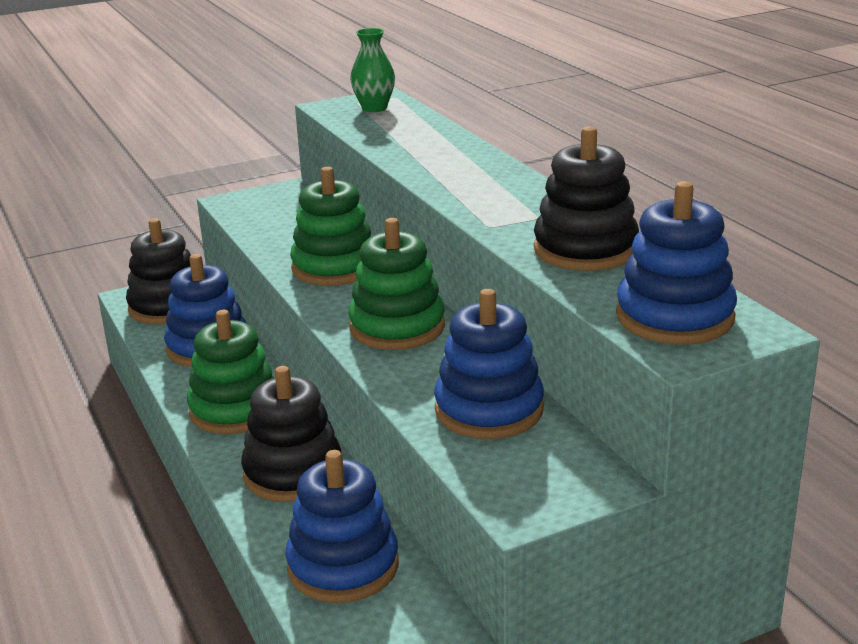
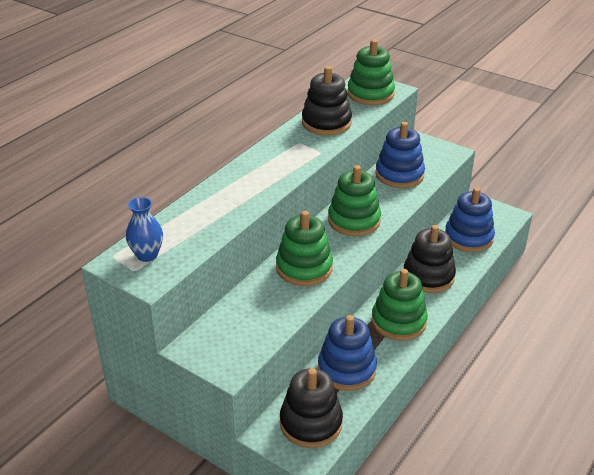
camera: 120 degrees left, 10 degrees up
(374, 108) = (147, 255): green vase -> blue vase
(674, 317) = (370, 94): blue stacking toy -> green stacking toy

